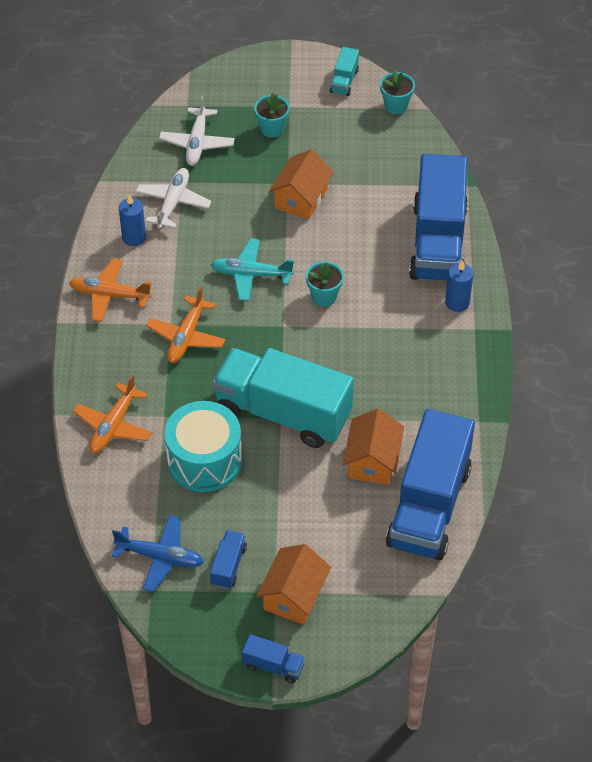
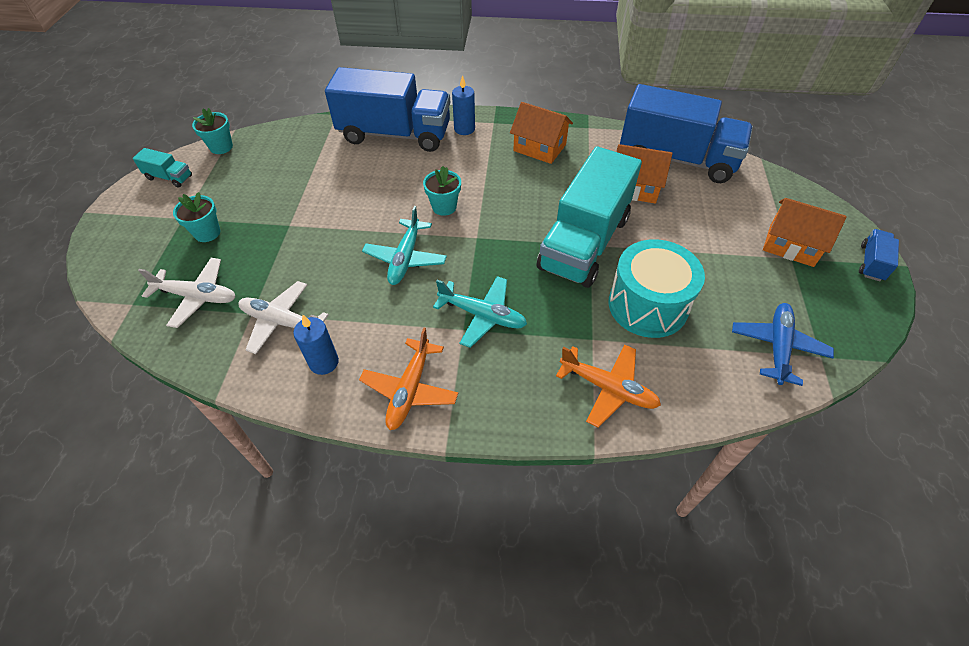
camera: 85 degrees left, 0 degrees up
(186, 337) = (483, 315): orange plane -> turquoise plane
(228, 566) = (772, 291): blue truck -> none
(301, 198) = (314, 216): orange house -> orange house (539, 147)

